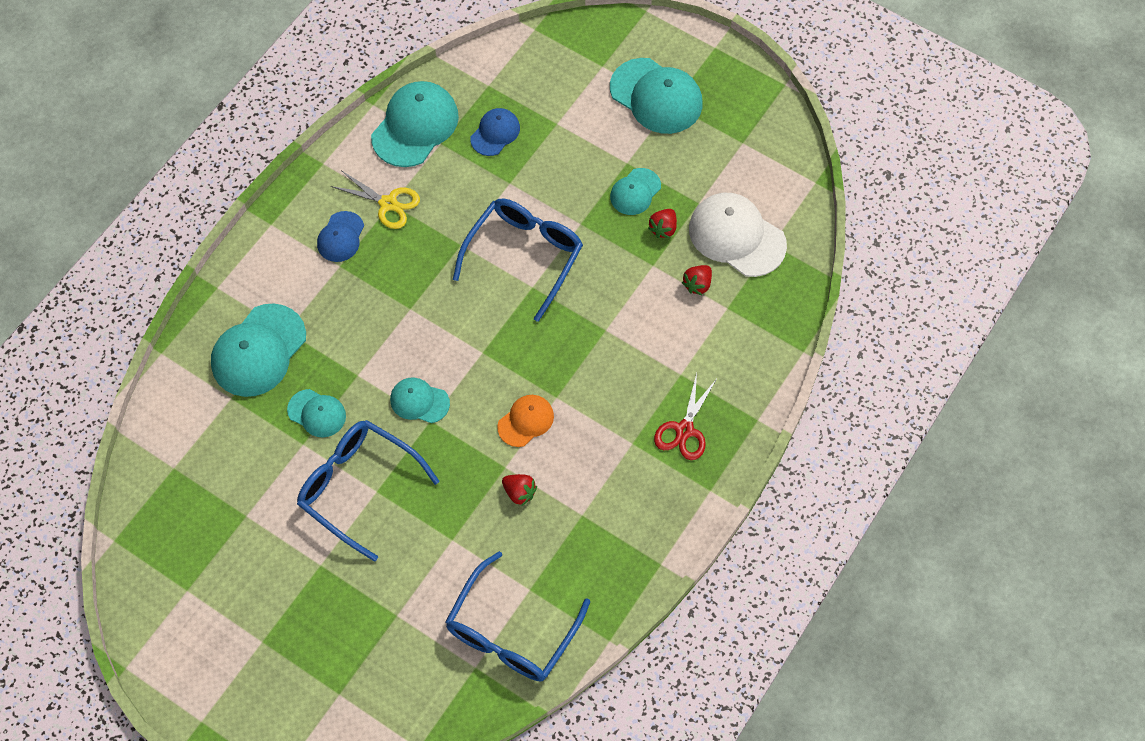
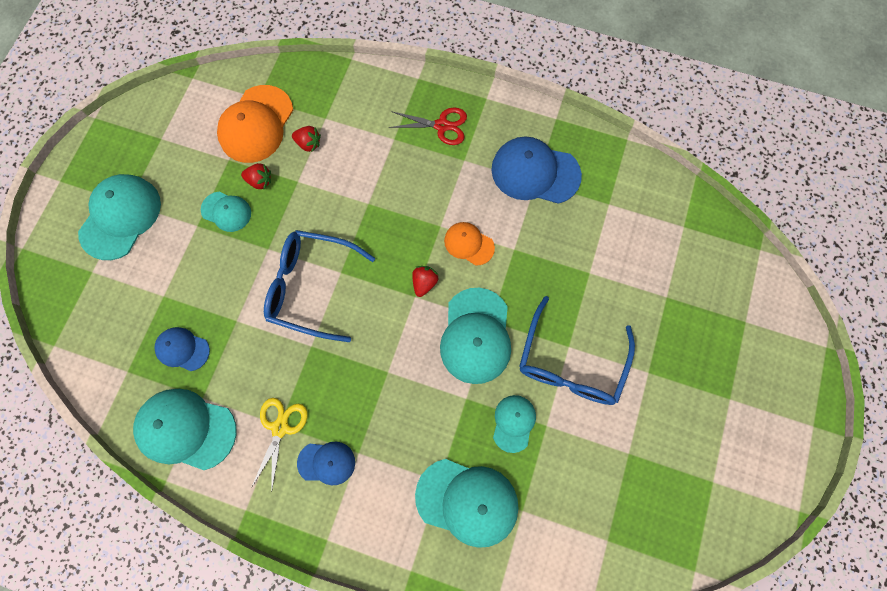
camera: 105 degrees left, 10 degrees up
(419, 401) = (476, 336): turquoise cap -> turquoise cap, size x1.78
(511, 632) = (647, 208): blue glasses -> none
(519, 492) = (532, 232): red strawberry -> red strawberry (424, 283)
(594, 517) = (535, 172): none -> blue cap
(736, 236) = (256, 124): white cap -> orange cap

